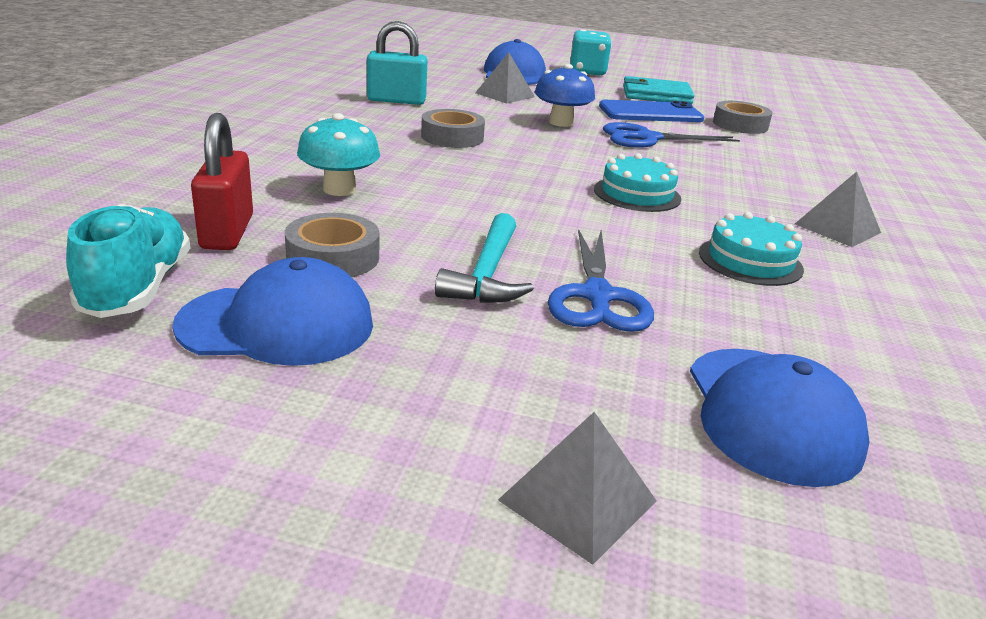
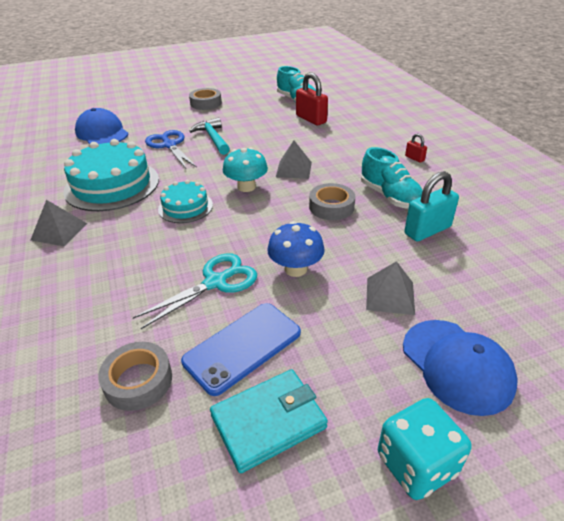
camera: 150 degrees right, 10 degrees up
(246, 132) = (414, 158): none -> red padlock
(277, 324) = (249, 107): blue cap -> none
(333, 257) = (267, 125): grey tape -> grey tape (206, 103)
(339, 189) = (313, 147): turquoise mushroom -> turquoise mushroom (246, 187)
(371, 122) = (390, 197): none -> turquoise shoe
(578, 500) = (146, 105): grey pyramid -> grey pyramid (293, 169)
(647, 138) = (215, 282): blue scissors -> turquoise scissors
(750, 261) = (112, 185): turquoise cake -> turquoise cake, size x1.82

